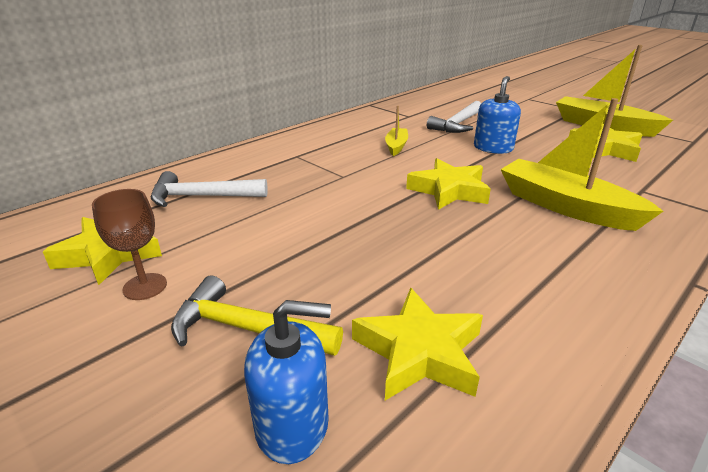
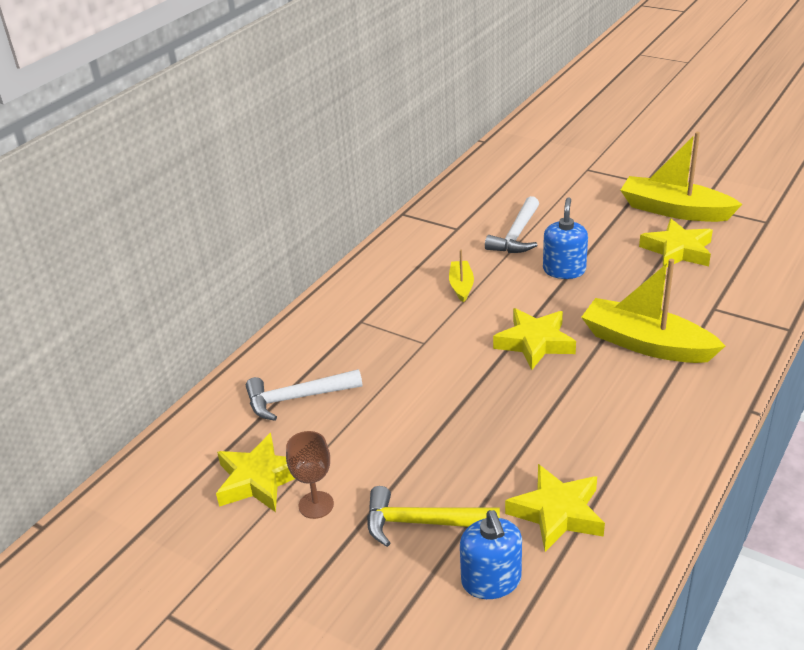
camera: 10 degrees left, 5 degrees up
(292, 425) = (491, 580): blue soap dispenser -> blue soap dispenser turned 90 degrees clockwise

